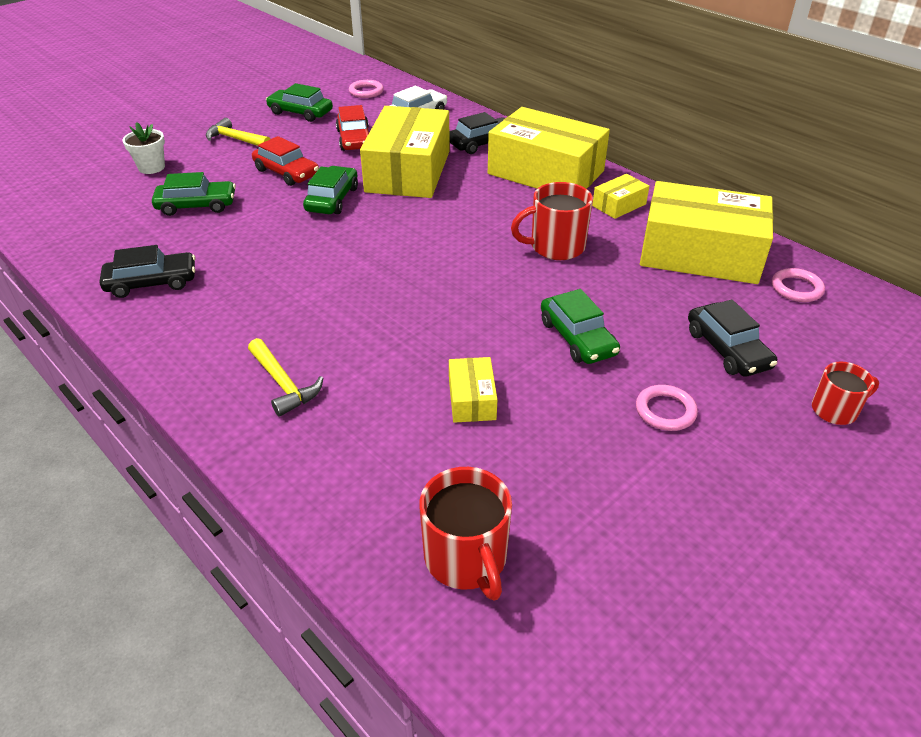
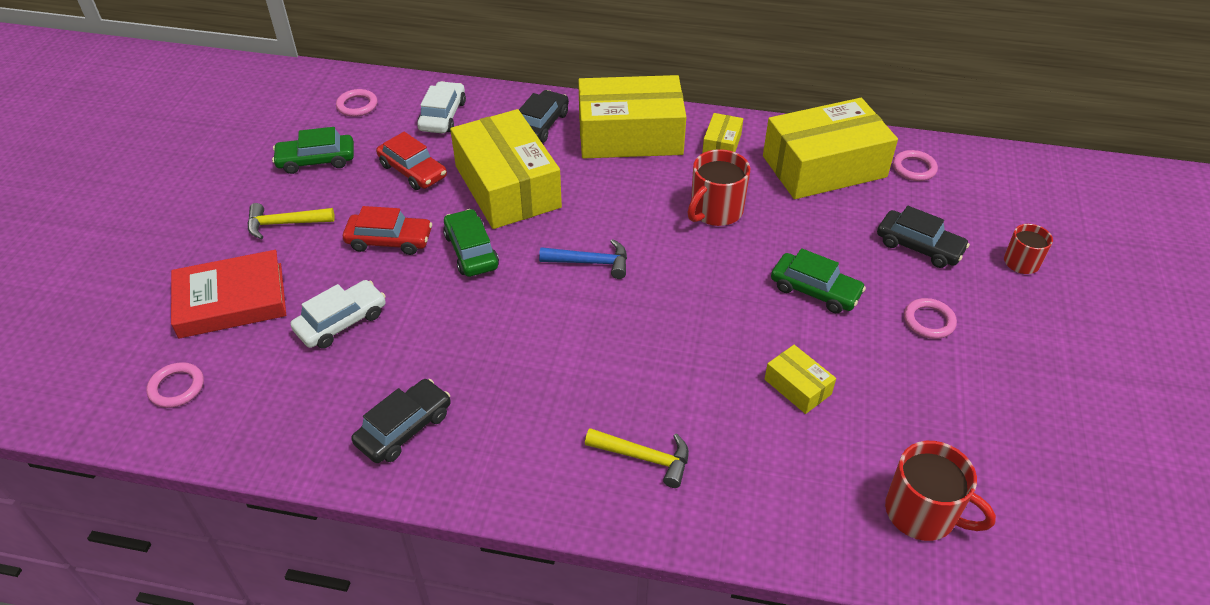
camera: 35 degrees left, 5 degrees up
(62, 200) = (176, 387): none -> pink ring
(151, 167) = (231, 300): white flower pot -> red book
(196, 205) = (341, 322): green car -> white car
(409, 240) = (591, 262): none -> blue hammer

